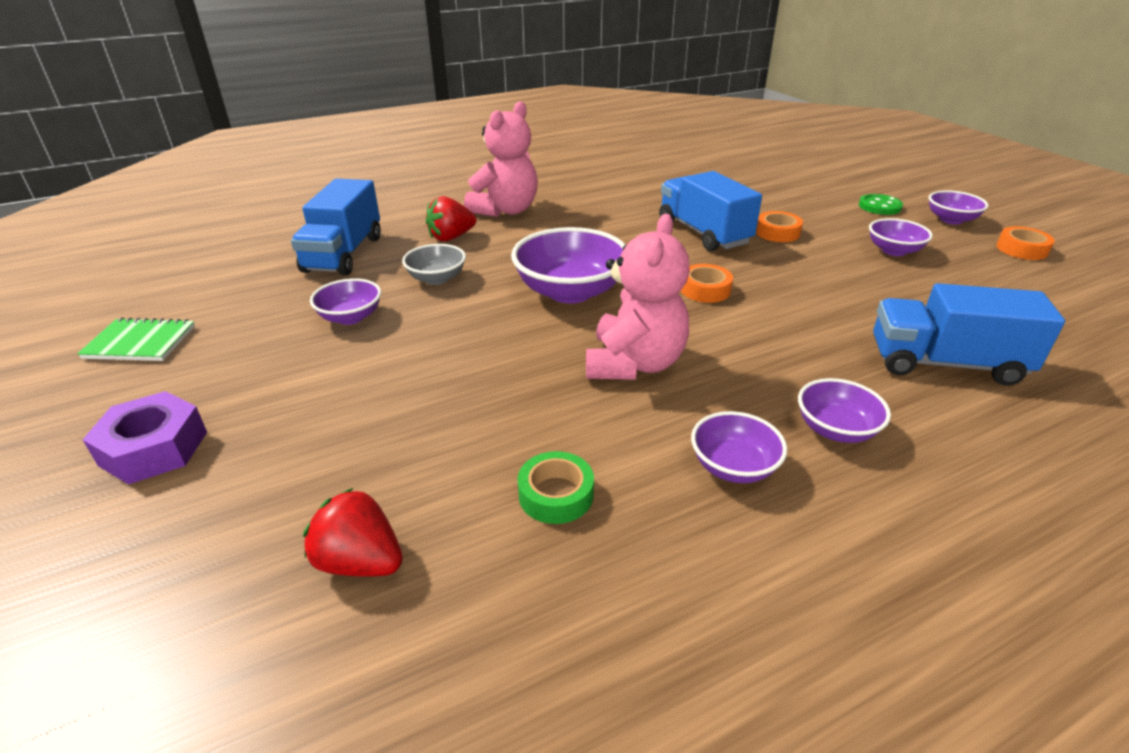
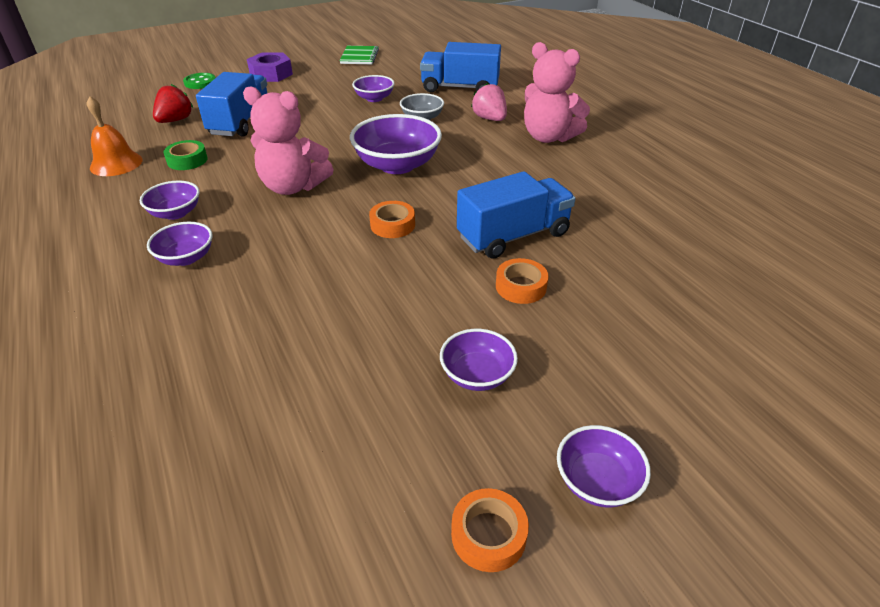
camera: 90 degrees right, 5 degrees up
(451, 237) = (490, 119): red strawberry -> pink strawberry
(570, 612) = (116, 163): none -> orange bell
(879, 206) = (632, 405): green button -> green button (200, 82)
(945, 363) = (237, 340): blue truck -> blue truck (241, 122)

